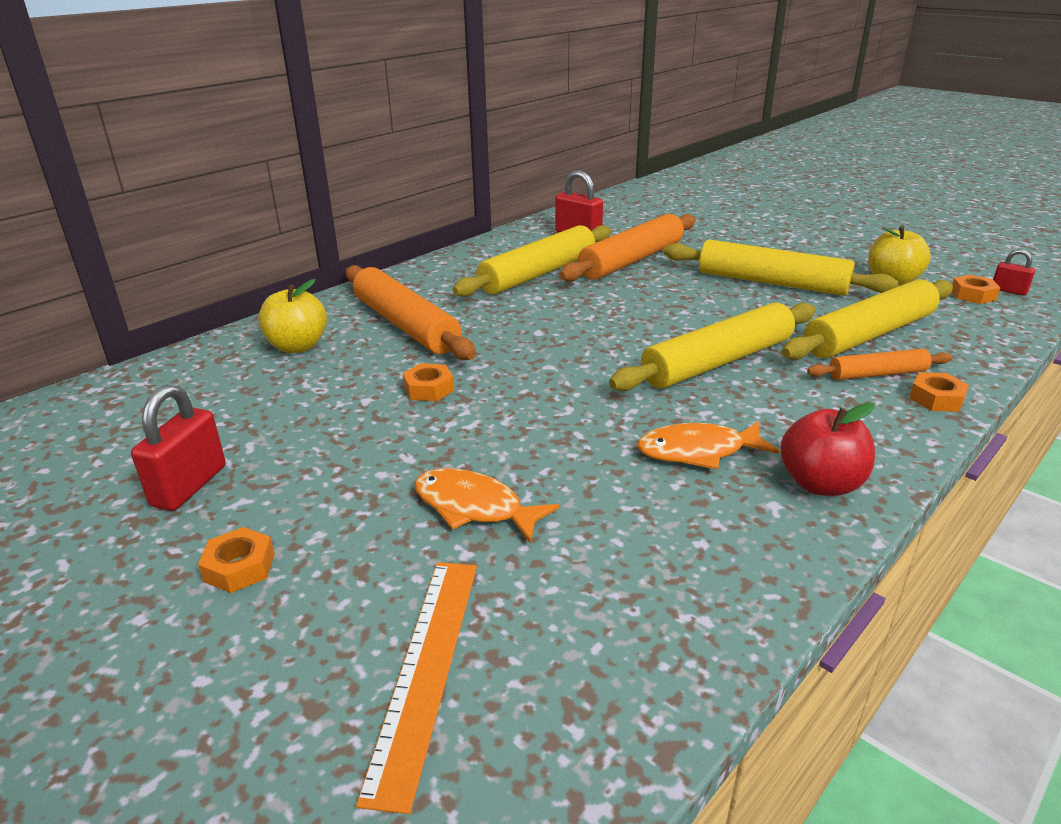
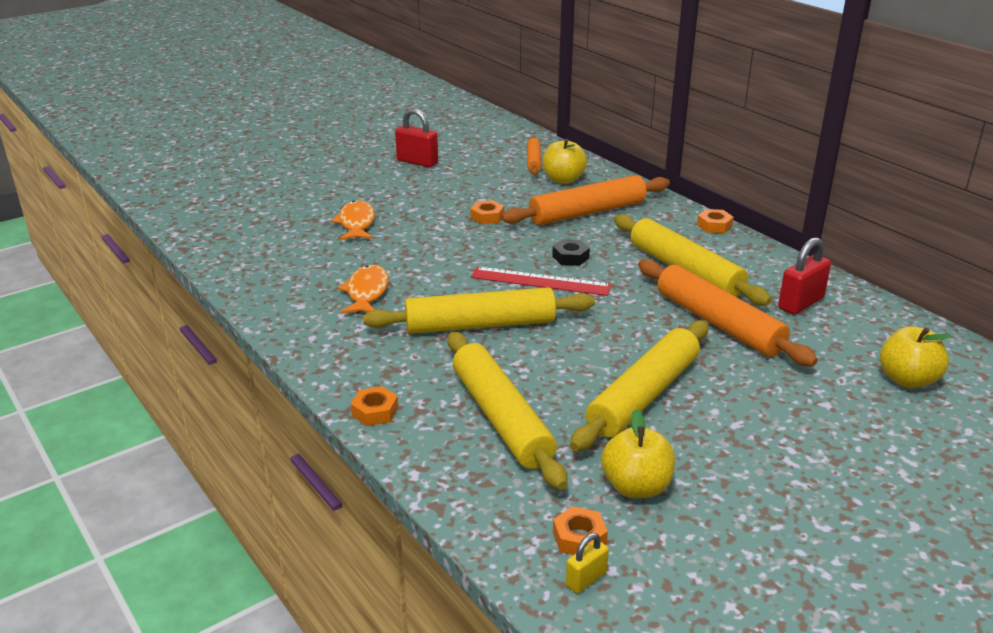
camera: 100 degrees right, 0 degrees up
(239, 567) = (348, 175): orange nut -> orange nut (714, 226)
(426, 669) = (261, 209): orange ruler -> none
(474, 507) = (356, 223): orange fish -> orange fish turned 45 degrees counterclockwise
(532, 326) = (570, 257): none -> black nut
(598, 338) = (540, 281): none -> red ruler
(669, 210) = (907, 379): none -> yellow apple
(718, 362) = (480, 325): yellow rolling pin -> yellow rolling pin turned 75 degrees counterclockwise
(820, 484) = (308, 326): red apple -> none
(877, 374) = (427, 396): orange rolling pin -> orange rolling pin (533, 161)
(1008, 291) = (586, 579): red padlock -> yellow padlock

